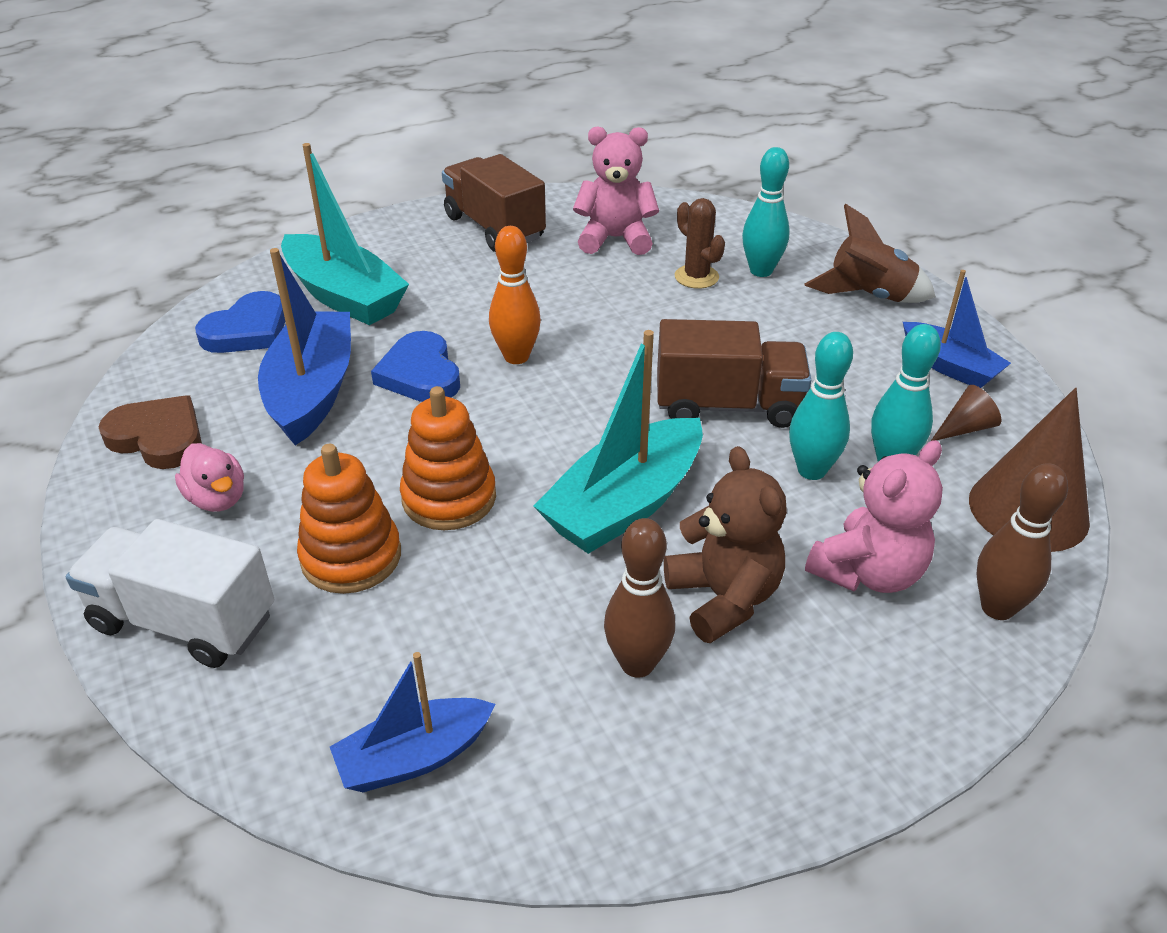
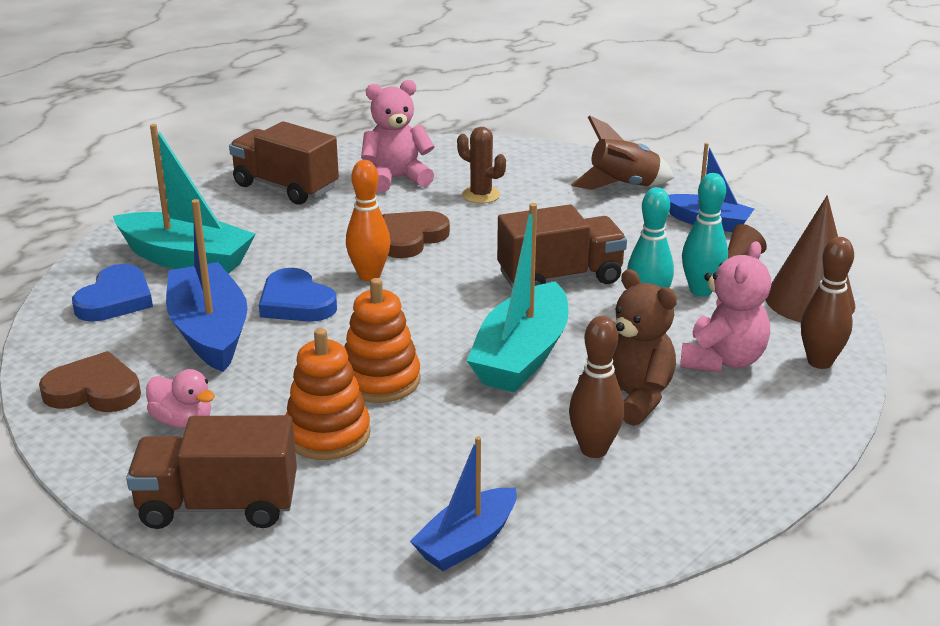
camera: 20 degrees left, 10 degrees down
(184, 621) = (218, 505): white truck -> brown truck
(588, 317) = (410, 238): none -> brown heart
(761, 271) = (530, 182): turquoise bowling pin -> none

